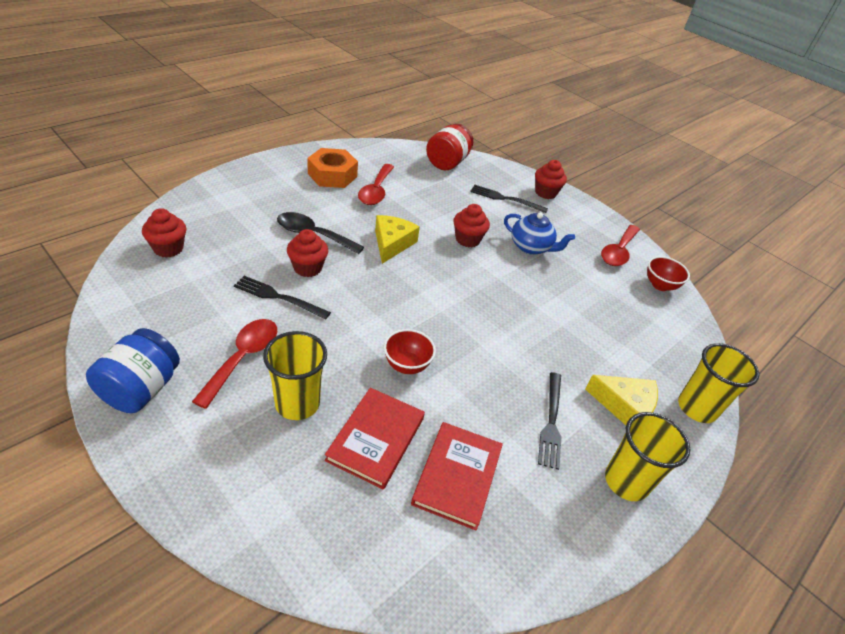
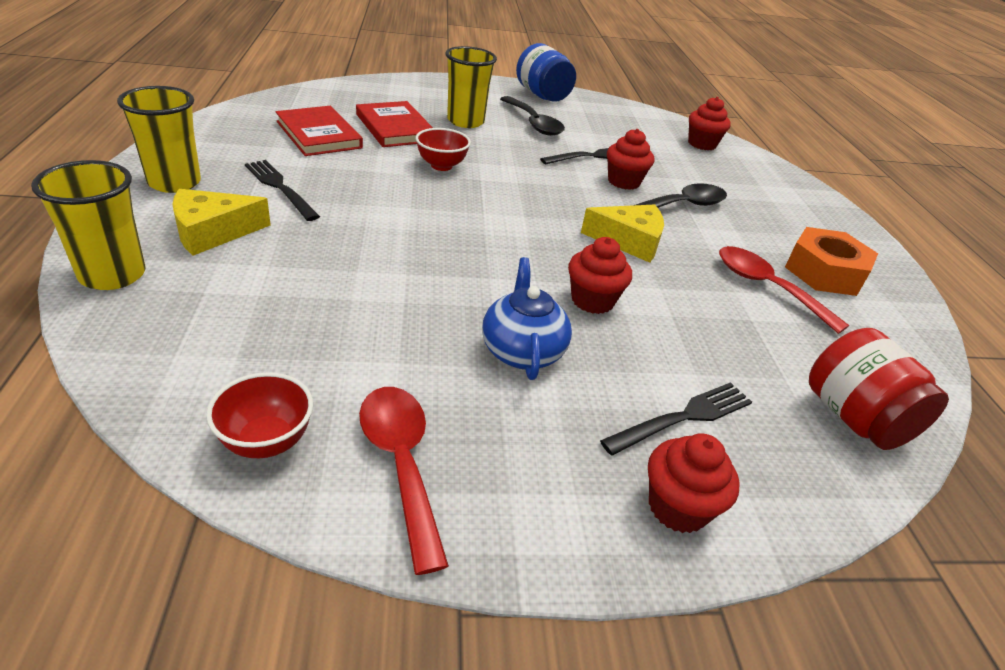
camera: 130 degrees right, 5 degrees down
(243, 358) = (533, 123): red spoon -> black spoon
(392, 243) = (629, 241): yellow cheese -> yellow cheese turned 45 degrees counterclockwise
(531, 247) = (522, 351): blue teapot -> blue teapot turned 105 degrees clockwise

